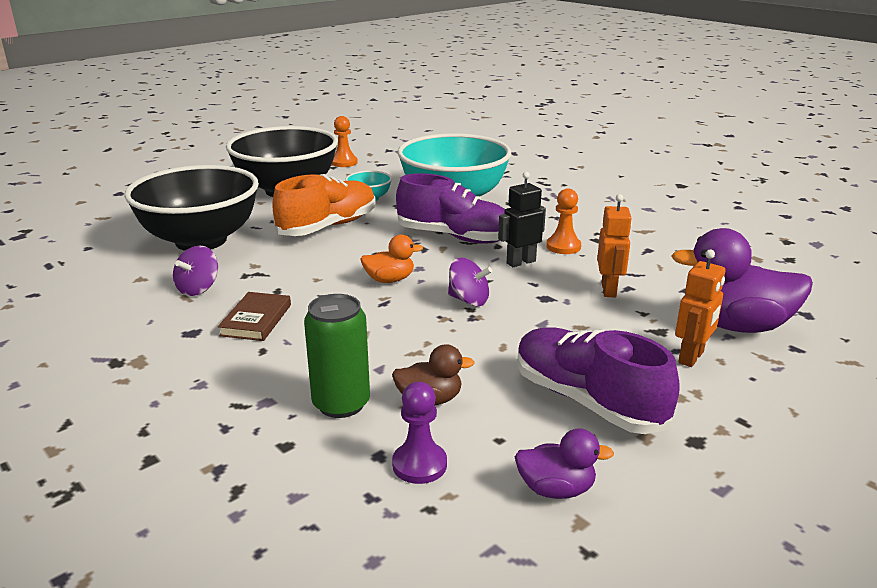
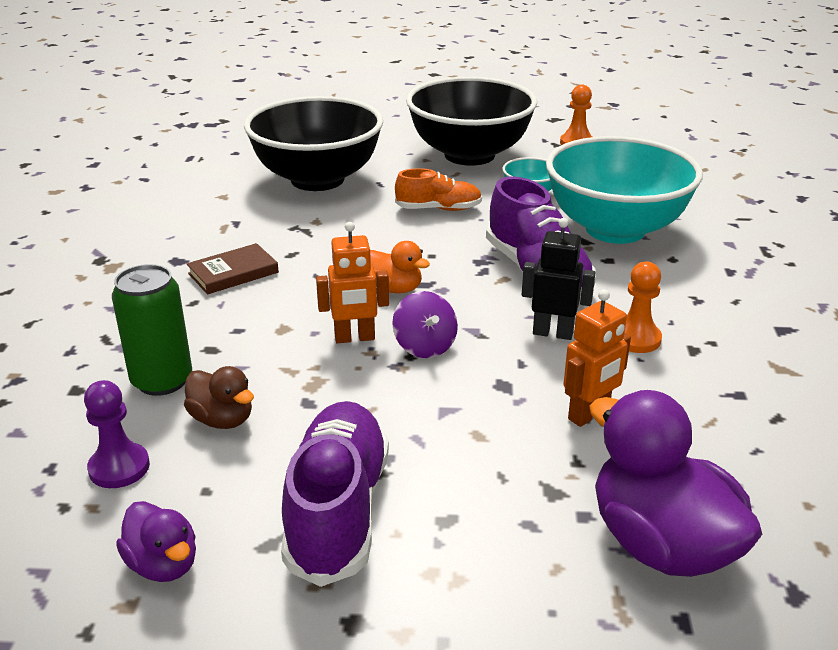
camera: 45 degrees right, 5 degrees up
(198, 289) = (243, 224): purple spinning top -> none
(328, 227) = (438, 209): orange shoe -> orange shoe, size x0.60
(691, 357) = (528, 542): orange robot -> orange robot (354, 338)

